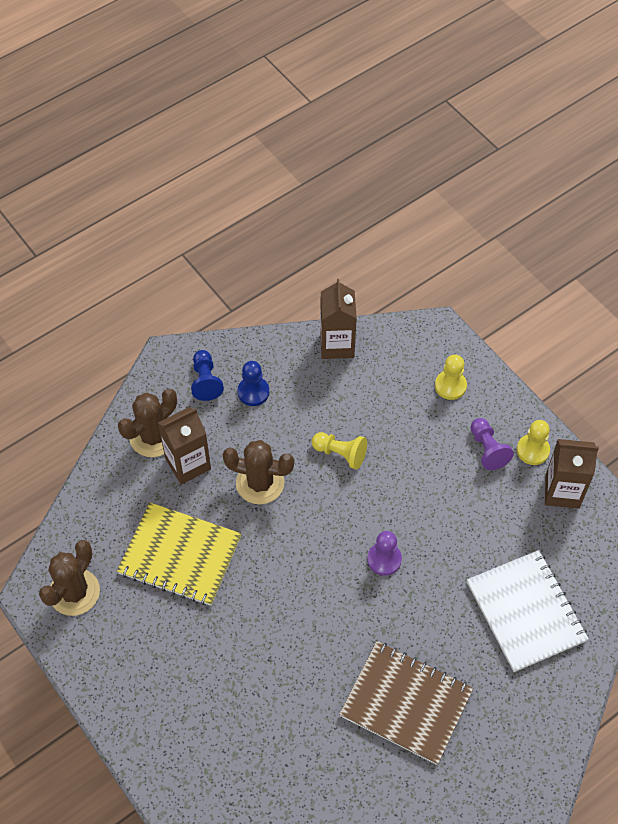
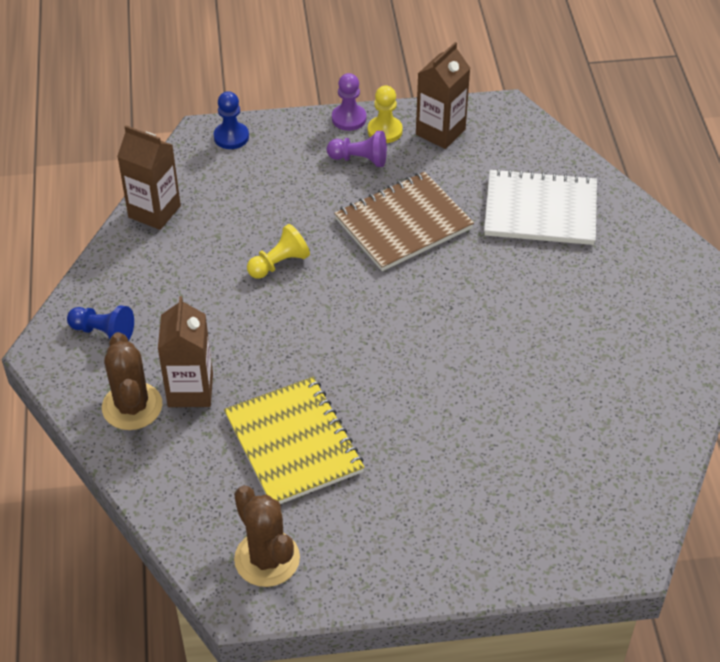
camera: 60 degrees left, 10 degrees down
(180, 555) = (294, 443): yellow notebook -> yellow notebook turned 75 degrees counterclockwise
(253, 392) = (151, 299): blue pawn -> blue pawn (231, 137)
(260, 483) = (261, 340): brown cactus -> none
(384, 559) = (418, 283): purple pawn -> purple pawn (349, 119)
(406, 703) = (576, 334): brown notebook -> brown notebook (403, 224)
(450, 386) = (272, 153): yellow pawn -> none

